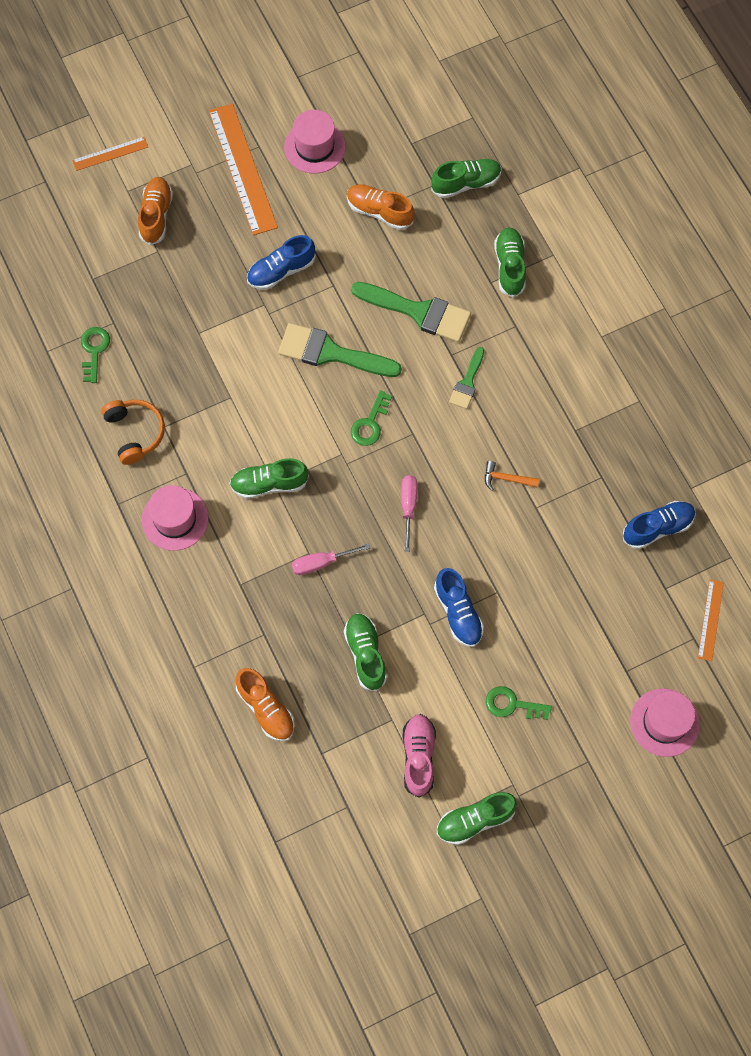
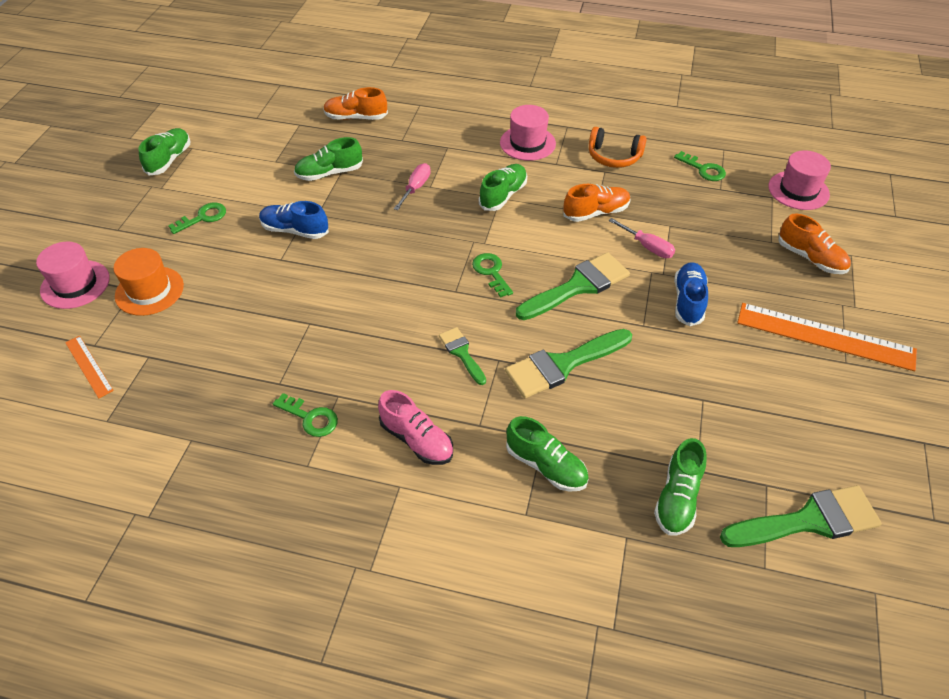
camera: 130 degrees right, 20 degrees down
(110, 154) = (902, 264): orange ruler -> none
(314, 147) = (817, 402): pink hat -> pink hat (798, 190)
(365, 654) = (329, 173): green shoe -> green shoe turned 135 degrees clockwise
(379, 212) = (698, 404): orange shoe -> orange shoe (596, 212)
(408, 507) = (401, 252): pink screwdriver -> pink screwdriver (647, 247)
(418, 110) = (809, 520): none -> green brush
(418, 757) = (238, 159): pink shoe -> pink shoe (417, 440)
(506, 479) = (353, 321): orange hammer -> none
(607, 431) = (311, 418): none -> green key
(617, 657) = (149, 291): none -> orange hat
(657, 528) = (194, 388): blue shoe -> none

